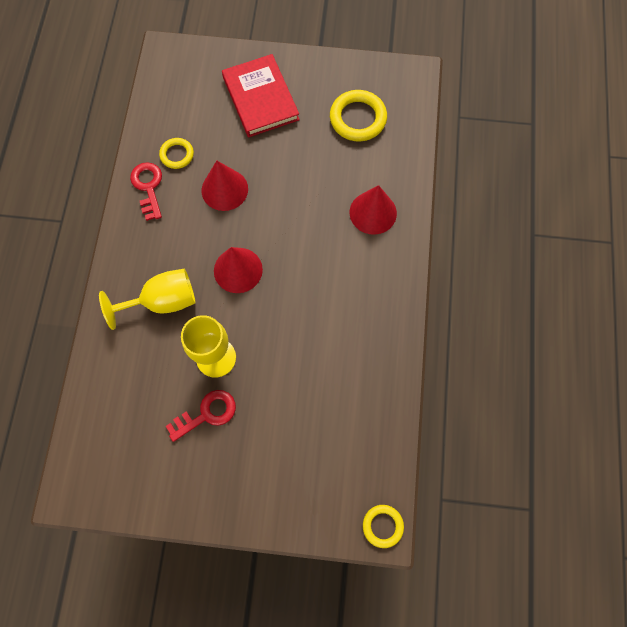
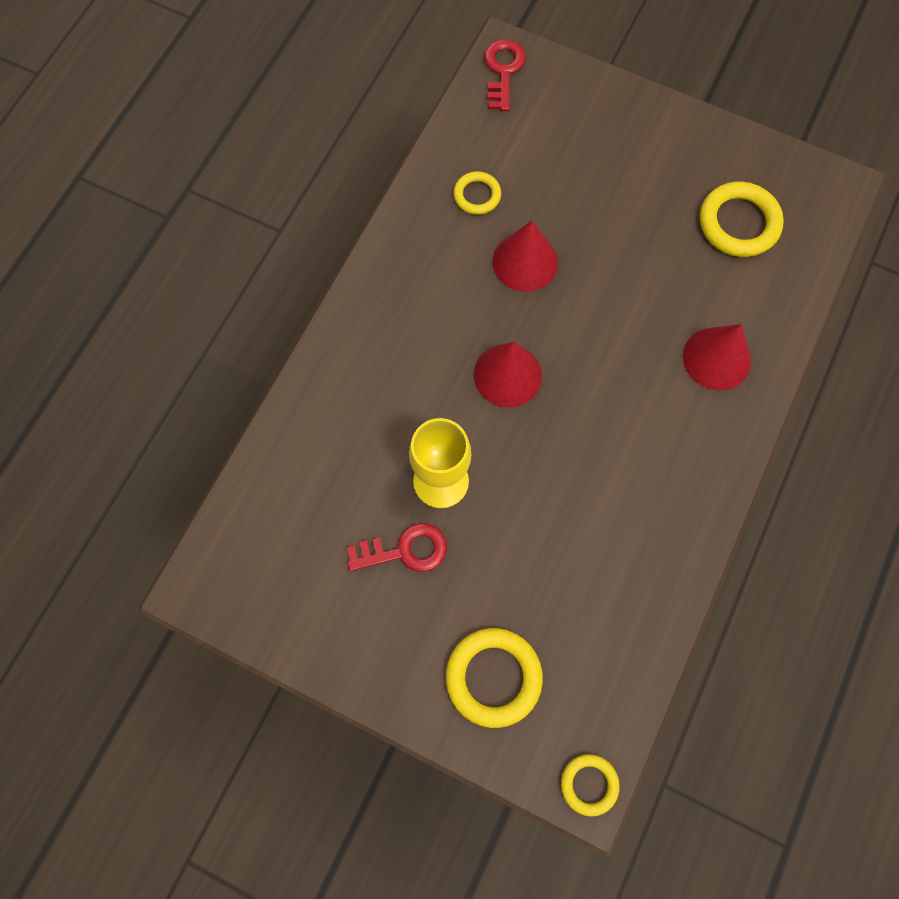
camera: 20 degrees right, 0 degrees up
(148, 187) = (425, 226): red key -> red key (503, 71)
(162, 301) = (395, 383): yellow goblet -> none
(260, 98) = (613, 154): red book -> none
(295, 478) = (493, 677): none -> yellow ring

